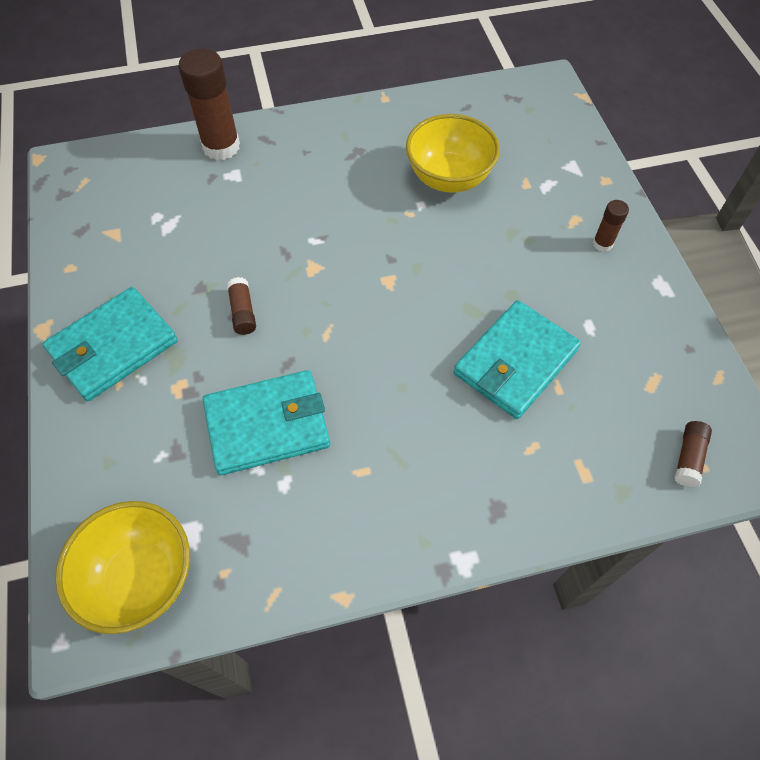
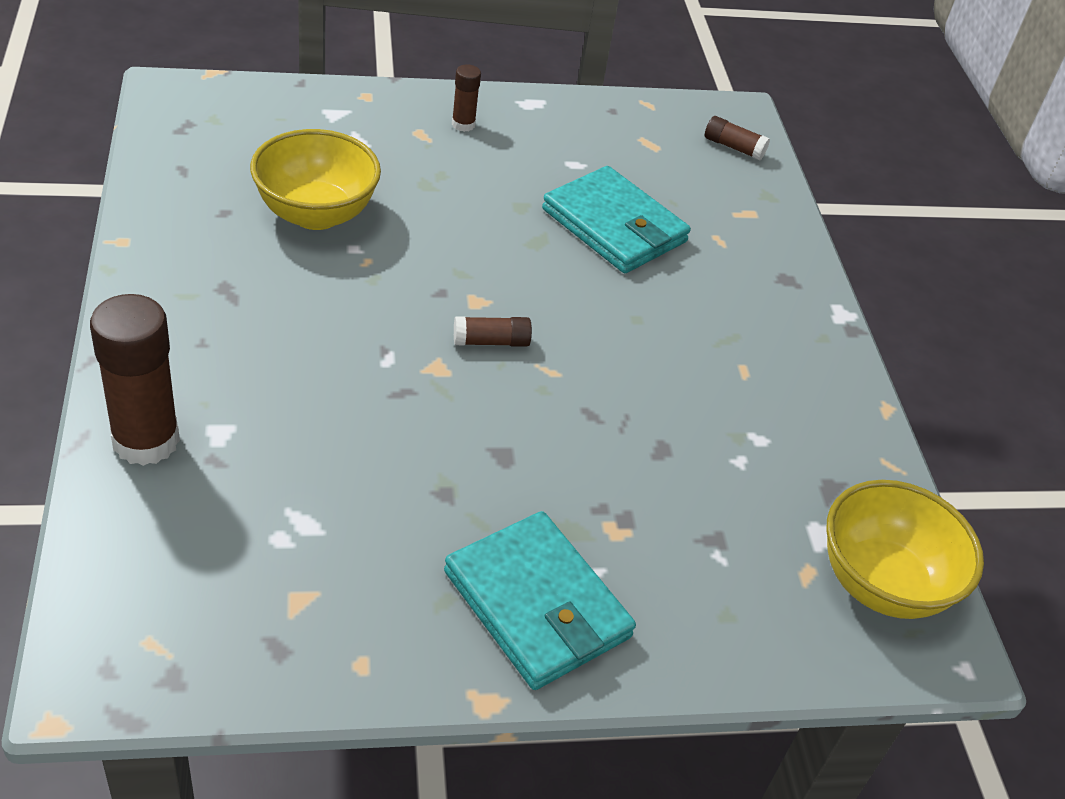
camera: 90 degrees left, 15 degrees down
(243, 312) = (500, 449): brown glue stick -> brown glue stick (491, 341)
(267, 425) = (681, 444): turquoise wallet -> none

